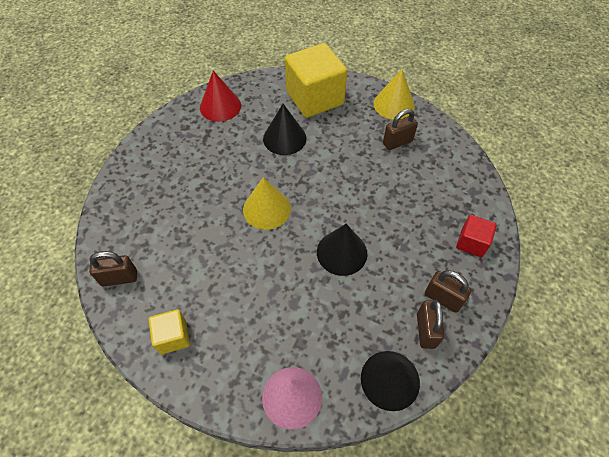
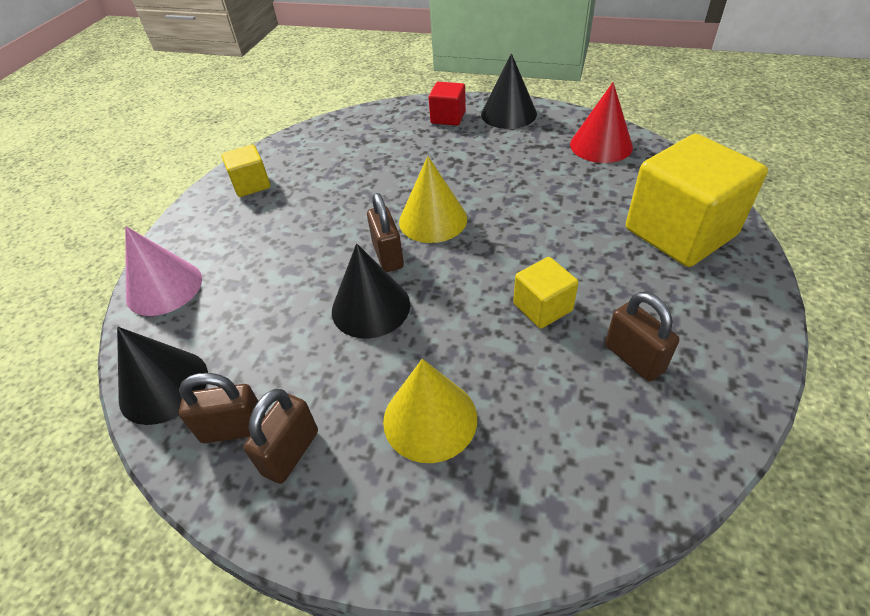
camera: 85 degrees right, 10 degrees down
(119, 278) = (321, 136): brown padlock -> brown padlock (388, 256)
(284, 138) = (570, 214): black cone -> black cone (508, 114)
(358, 169) = (542, 307): none -> yellow cube
(394, 104) = (738, 343): yellow cone -> yellow cone (430, 419)
(471, 243) = (415, 504): red cube -> red cube (448, 117)

